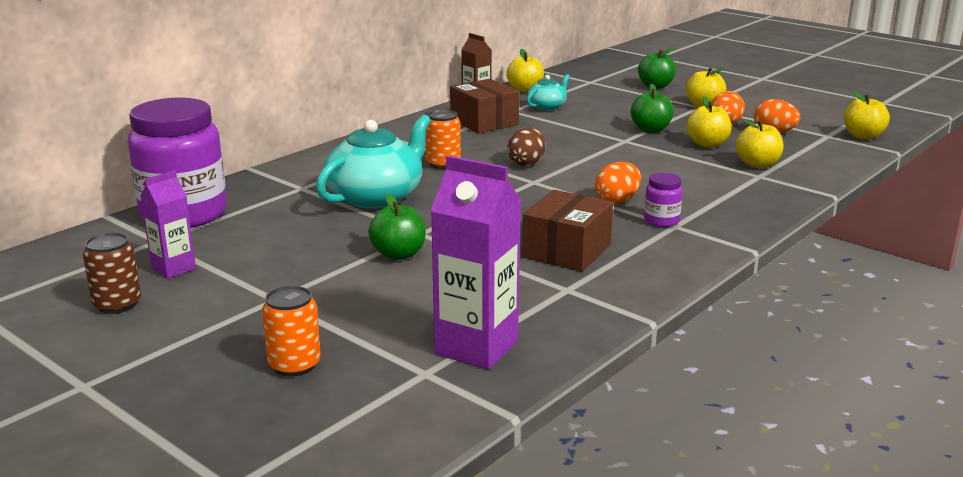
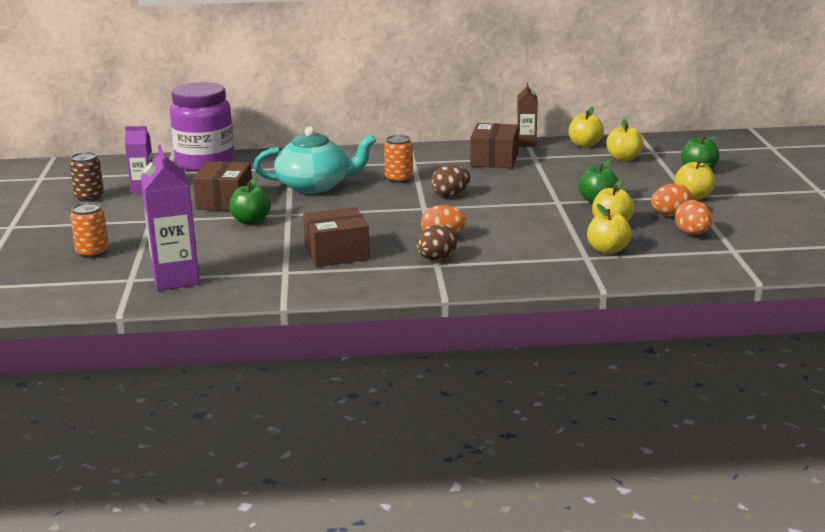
camera: 45 degrees right, 0 degrees up
(314, 245) = (225, 201): none -> brown box
(547, 106) = (567, 161): turquoise teapot -> none
(661, 221) = (436, 259): purple jar -> brown egg
(863, 136) = (764, 261): yellow apple -> yellow apple (624, 158)

